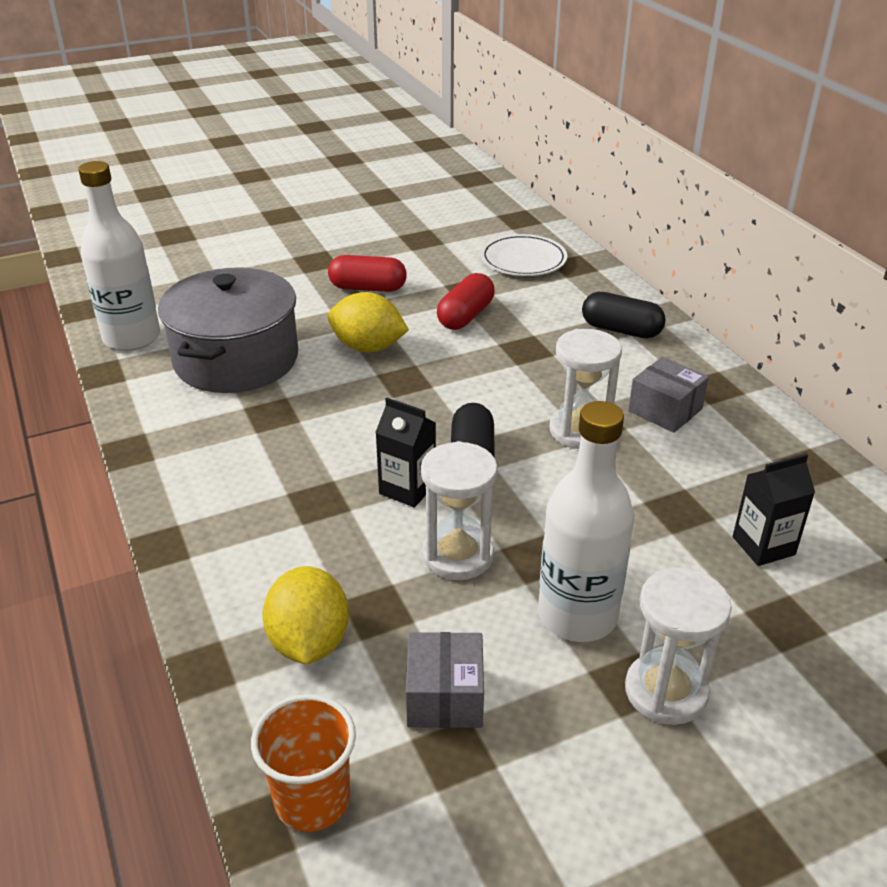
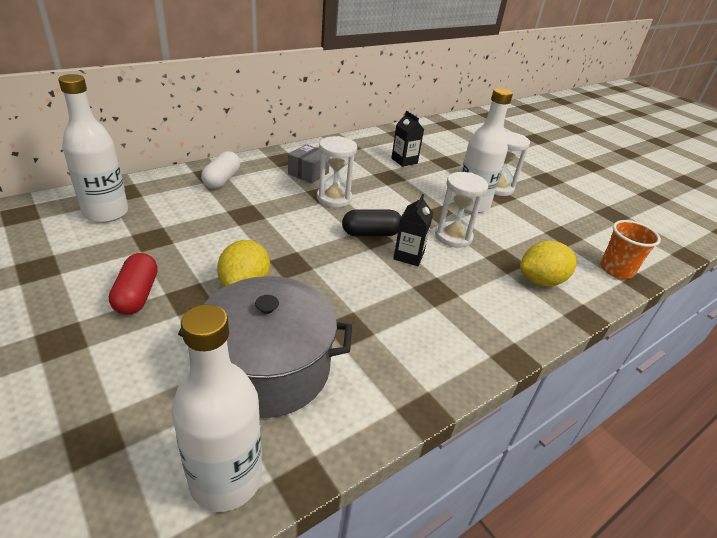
camera: 105 degrees left, 0 degrees up
(445, 697) = (540, 238): grey box -> none
(465, 316) = (197, 239): red capsule -> none
(523, 260) = (106, 213): white plate -> white bottle
(621, 330) = (222, 180): black capsule -> white capsule

